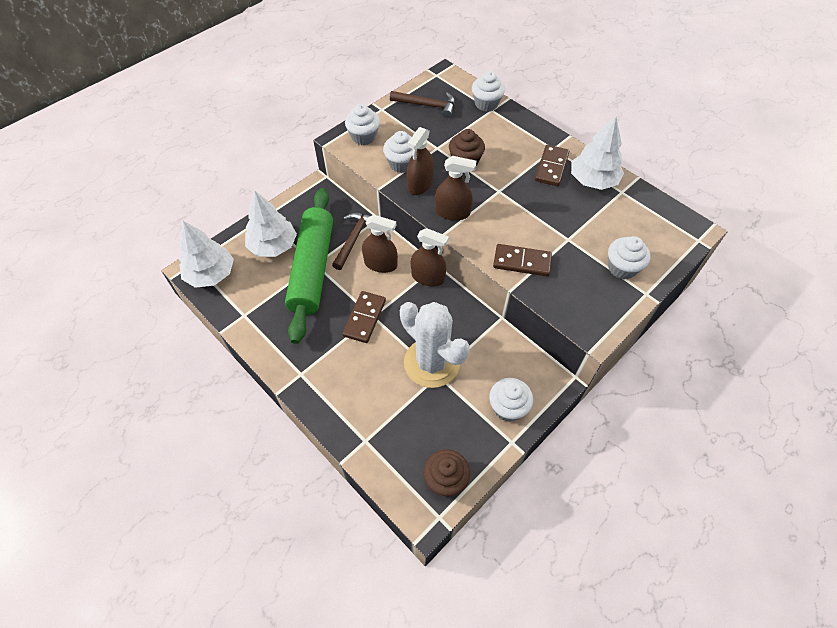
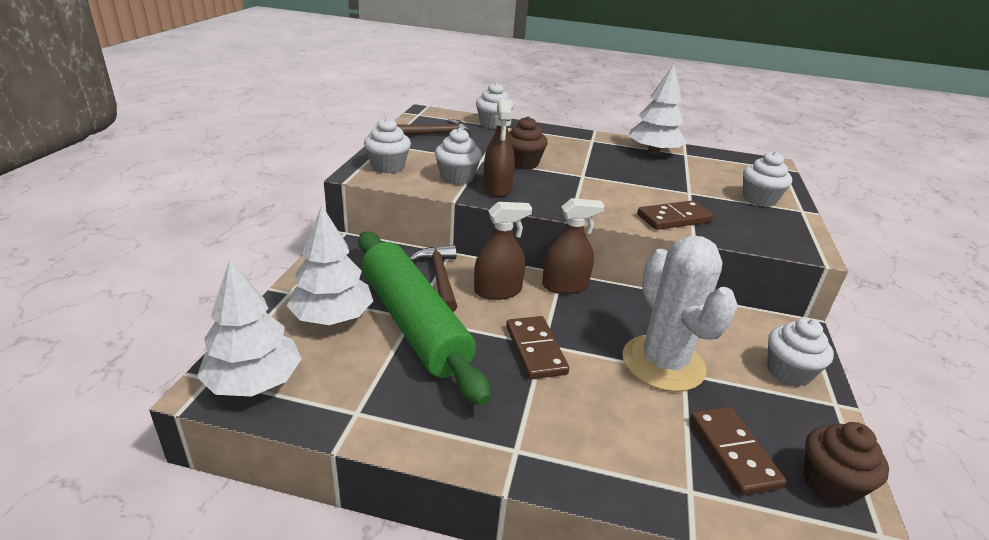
camera: 35 degrees left, 25 degrees down
(431, 363) = (663, 363): white cactus -> white cactus turned 60 degrees clockwise
(452, 212) = (558, 200): brown spray bottle -> none
(551, 167) = (607, 151): brown domino -> brown domino (733, 452)

